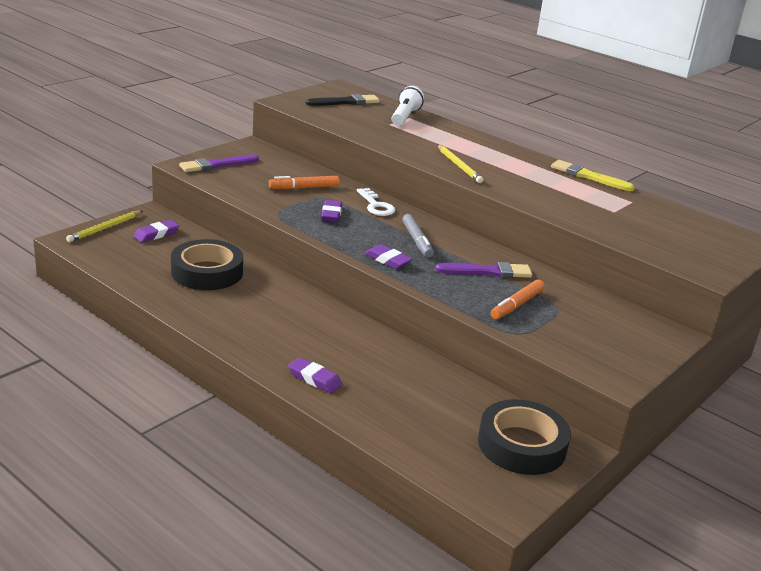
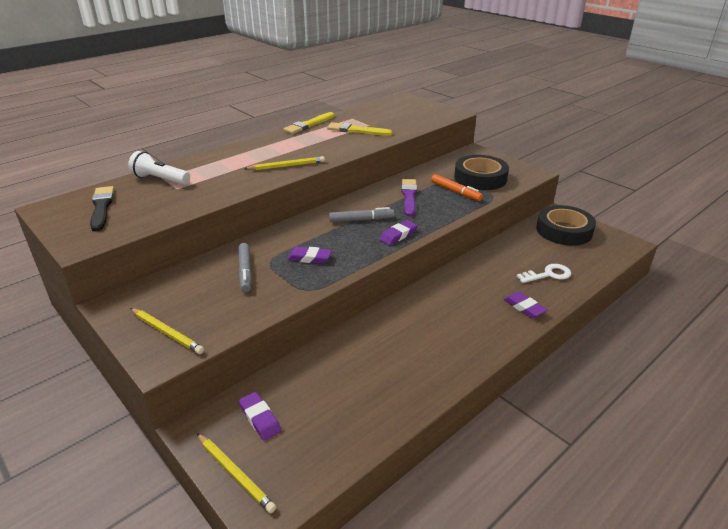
camera: 80 degrees left, 5 degrees up
(207, 272) = (354, 372): black tape -> black tape (480, 178)
(216, 165) = (166, 332): purple brush -> yellow pencil
(304, 188) = (245, 271): orange marker -> grey marker
(314, 379) = (524, 307): purple eraser -> purple eraser turned 75 degrees counterclockwise
(376, 205) = (291, 234): white key -> white key (548, 274)
(588, 203) = (356, 130): none -> yellow brush

